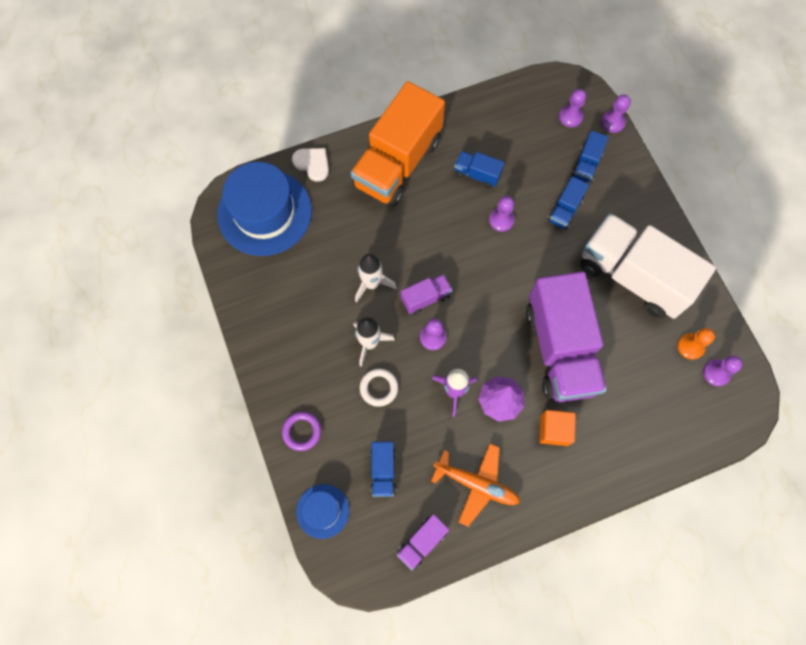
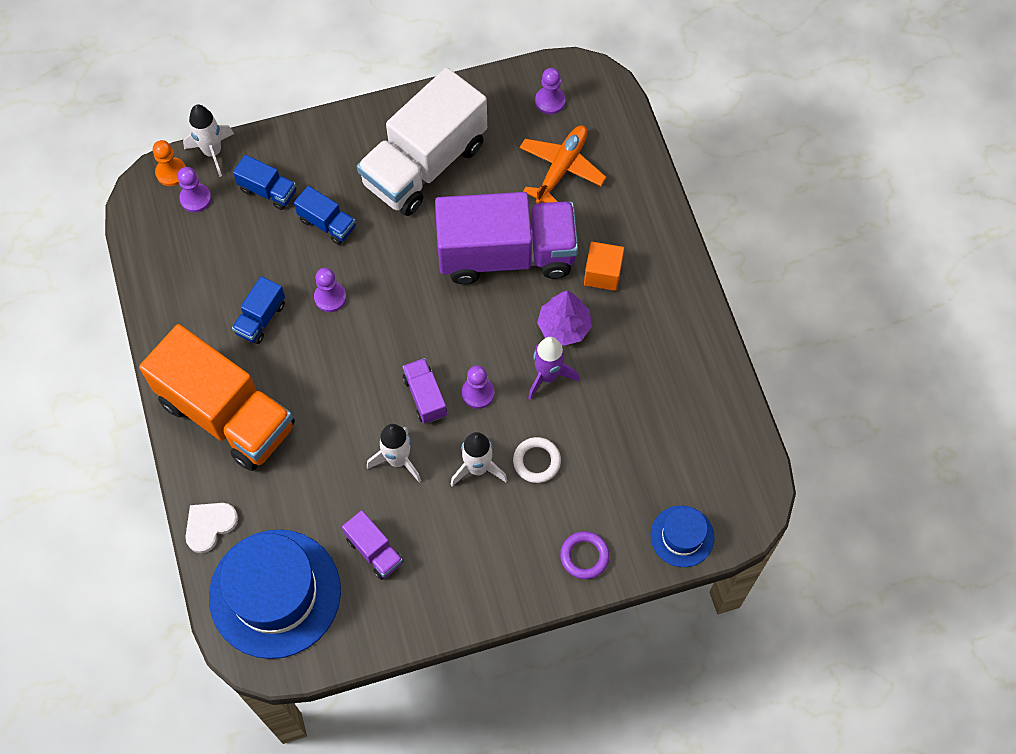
camera: 85 degrees left, 5 degrees down
(383, 471) = (638, 464): blue truck -> none
(422, 542) = (722, 427): purple truck -> purple truck (374, 551)
(476, 484) = (659, 362): orange plane -> orange plane (561, 168)
(612, 122) = (212, 152): purple pawn -> white rocket
(690, 346) = (517, 120): orange pawn -> orange pawn (171, 172)

